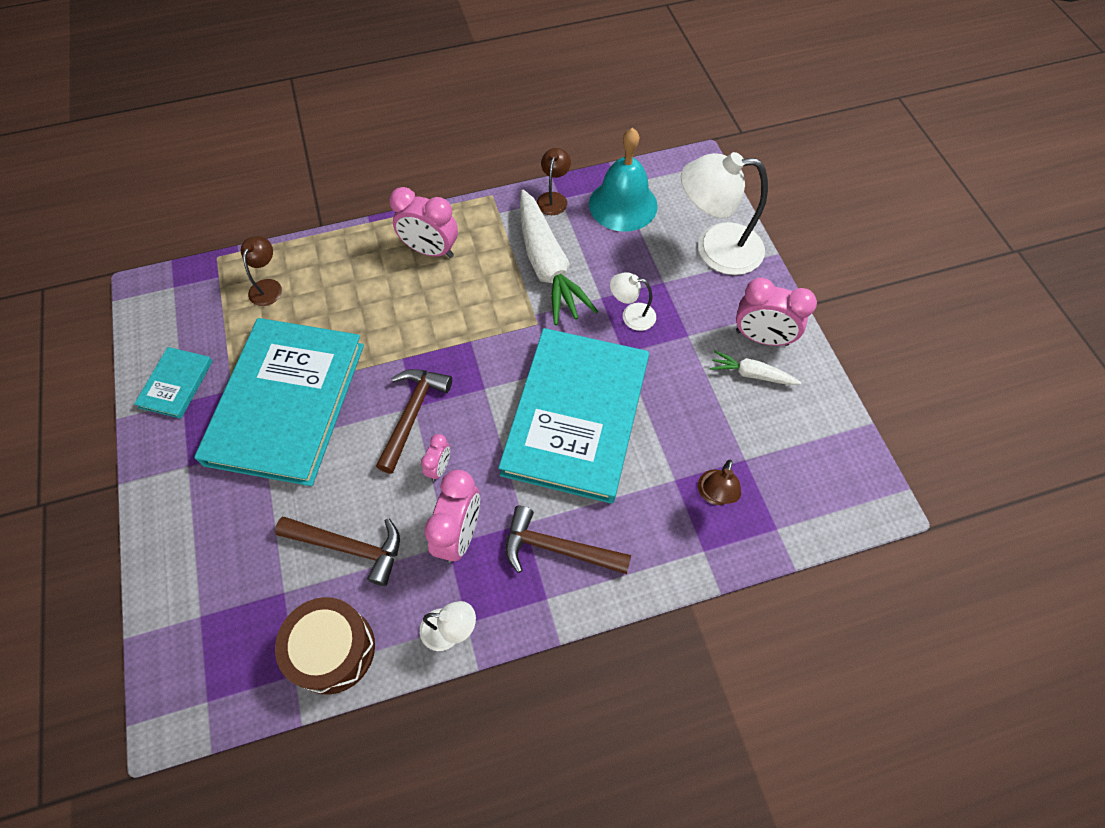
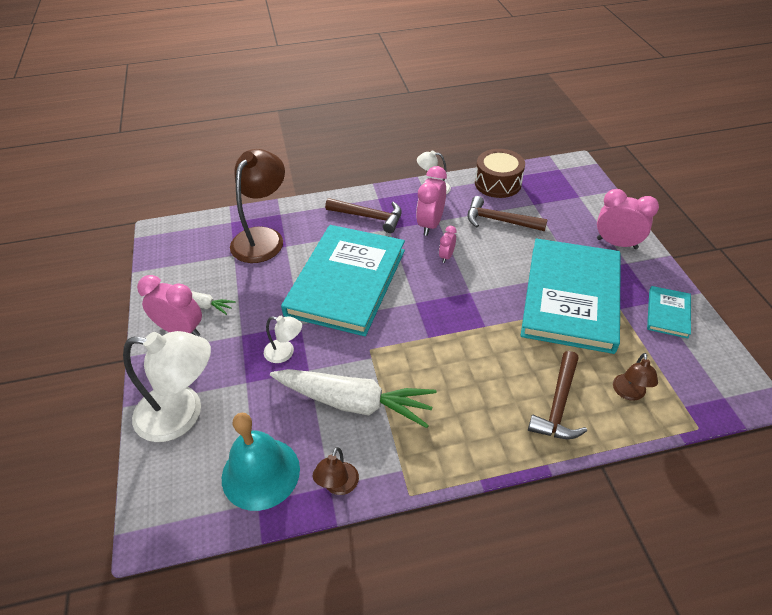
camera: 175 degrees left, 15 degrees down
(412, 414) = (470, 287): brown hammer -> brown hammer (558, 405)
(430, 250) = (473, 425): pink clock -> pink clock (616, 243)
(548, 266) = (354, 402): white carrot -> white carrot turned 120 degrees clockwise
(714, 495) = (263, 237): brown lamp -> brown lamp, size x2.07

